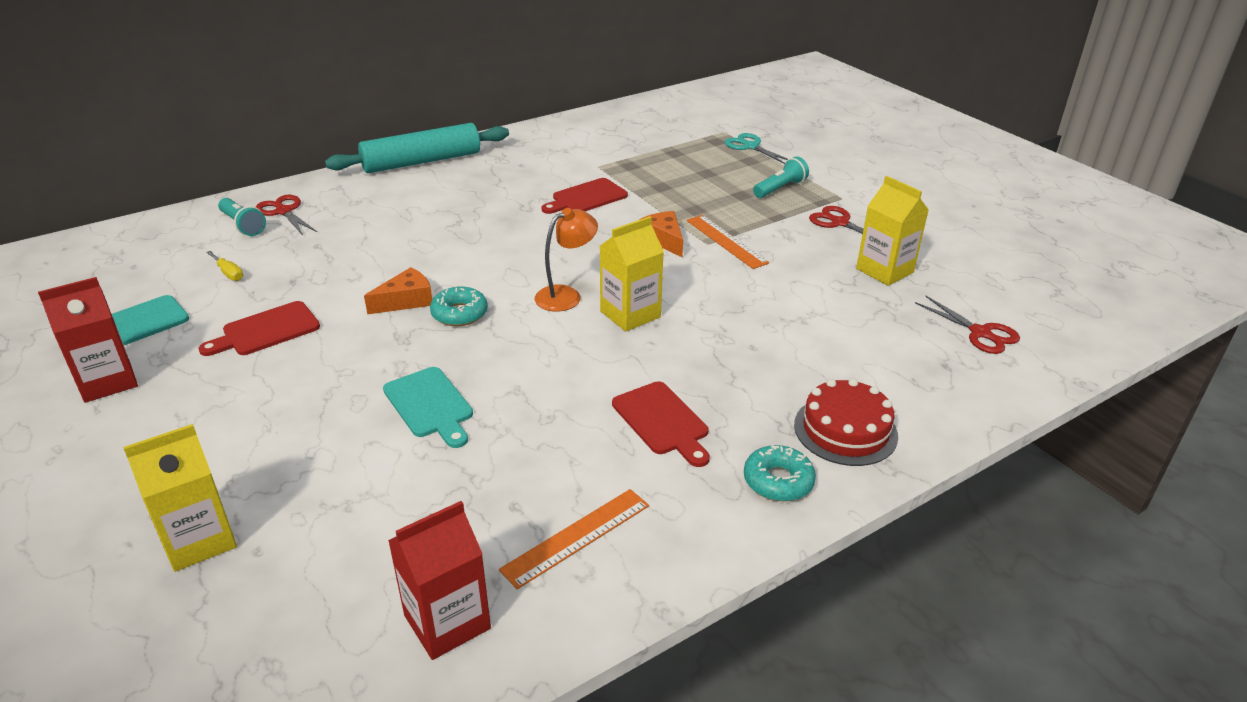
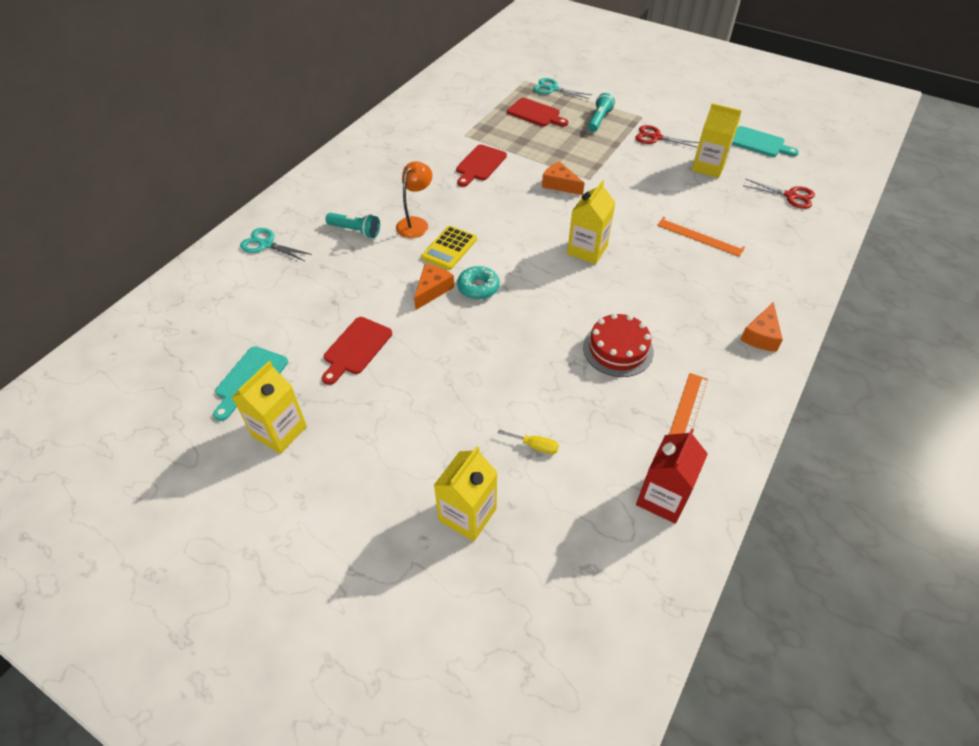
camera: 25 degrees left, 15 degrees up
(107, 381) = (279, 431): red carton -> yellow carton
(229, 273) = (278, 312): yellow screwdriver -> yellow screwdriver (535, 446)
(243, 225) = (246, 267): turquoise flashlight -> turquoise flashlight (355, 230)
(284, 211) = (266, 244): red scissors -> turquoise scissors
(422, 161) = (331, 167): turquoise rolling pin -> none
(430, 405) = (522, 363): turquoise cutting board -> turquoise cutting board (759, 143)
(467, 267) = (449, 248): none -> yellow calculator
(566, 295) = (535, 249): orange lamp -> orange lamp (416, 223)
(662, 421) = (669, 320): red cutting board -> red cutting board (535, 113)
(726, 241) = (599, 173): orange ruler -> orange ruler (700, 236)
(778, 481) = (761, 335): turquoise donut -> orange cheese
(845, 430) = (770, 288): red cake -> red cake (618, 349)

